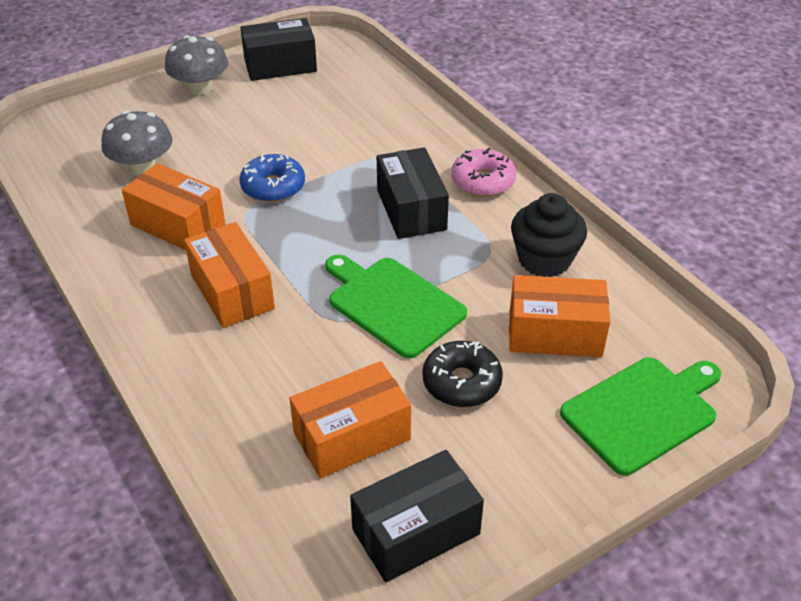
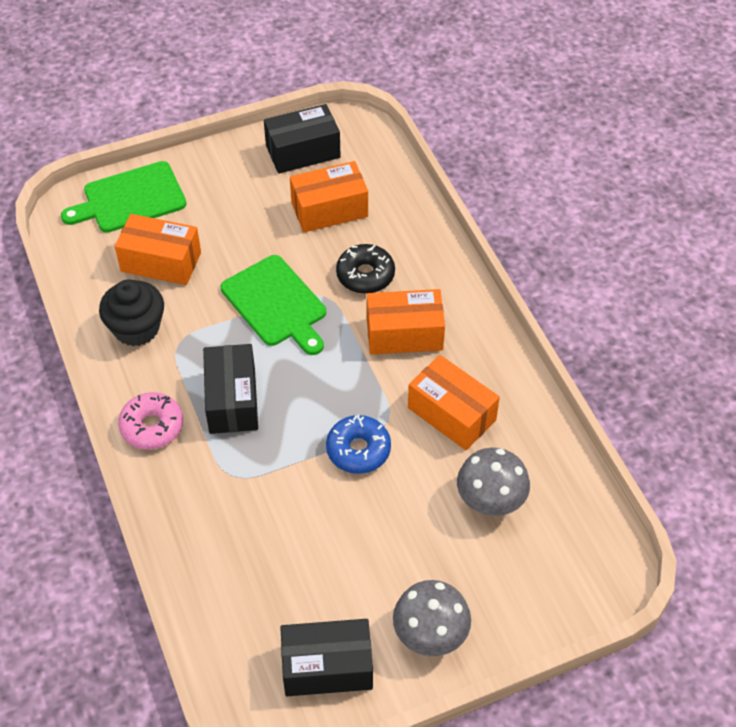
camera: 170 degrees left, 10 degrees up
(232, 291) = (404, 334): orange box -> orange box turned 75 degrees counterclockwise
(461, 382) = (244, 235): black donut -> black donut (365, 275)

